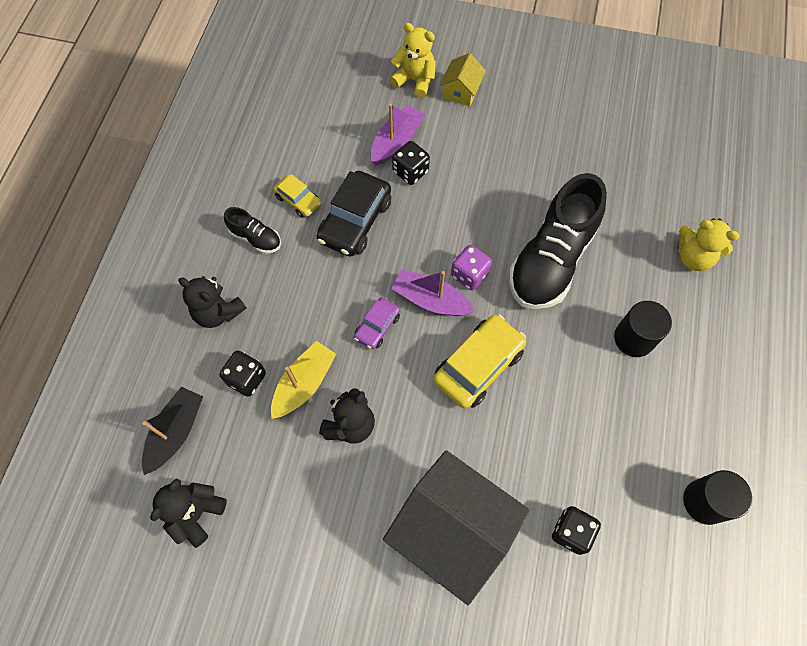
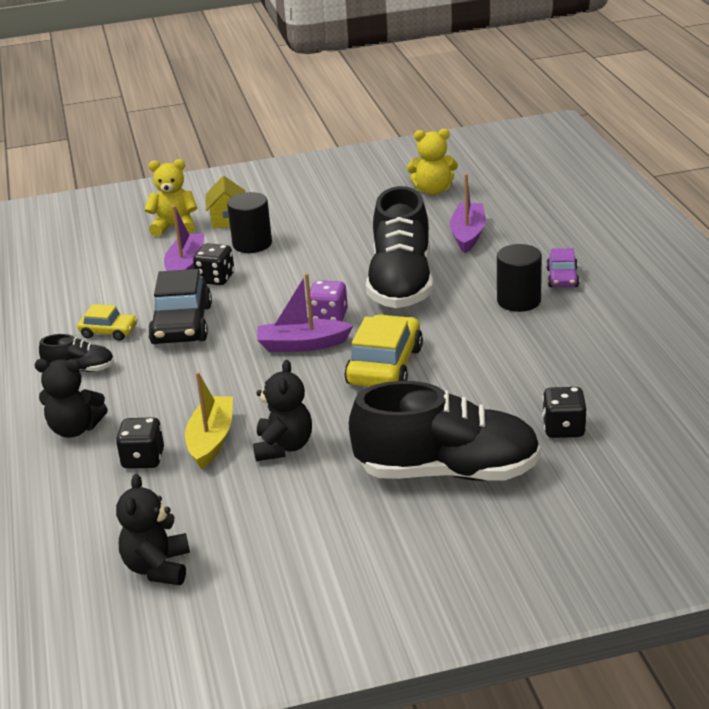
camera: 25 degrees left, 35 degrees down
(176, 432) = (89, 523): black boat -> none
(377, 326) = (260, 378): purple car -> purple car (562, 278)
(452, 530) = (447, 472): black house -> black shoe
(644, 219) = (468, 235): none -> purple boat
(693, 257) = (531, 240): yellow teddy bear -> yellow teddy bear (433, 190)
(705, 501) = (667, 366): black cylinder -> black cylinder (252, 244)

